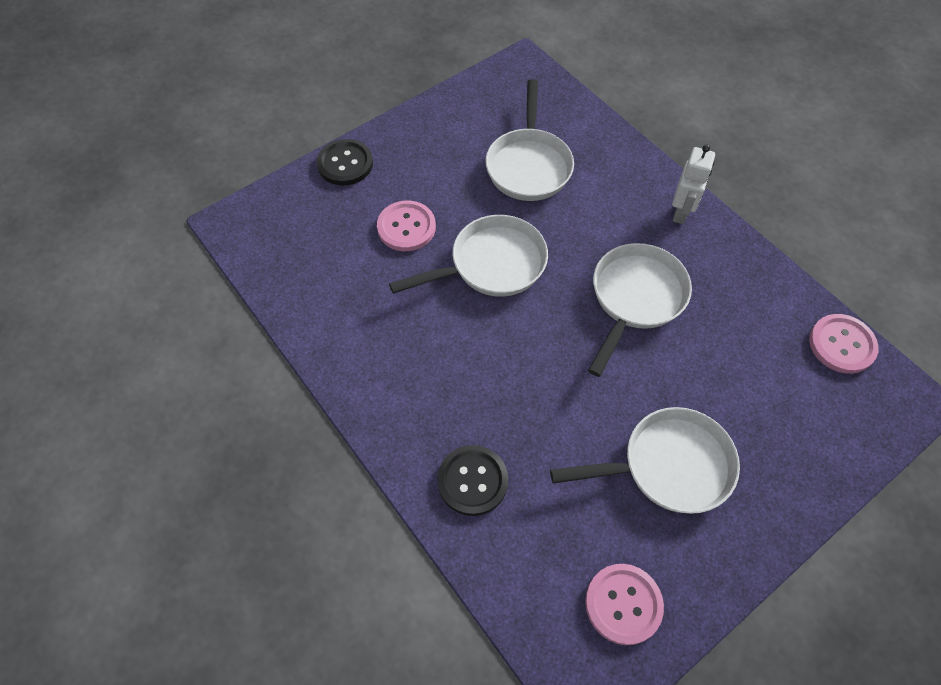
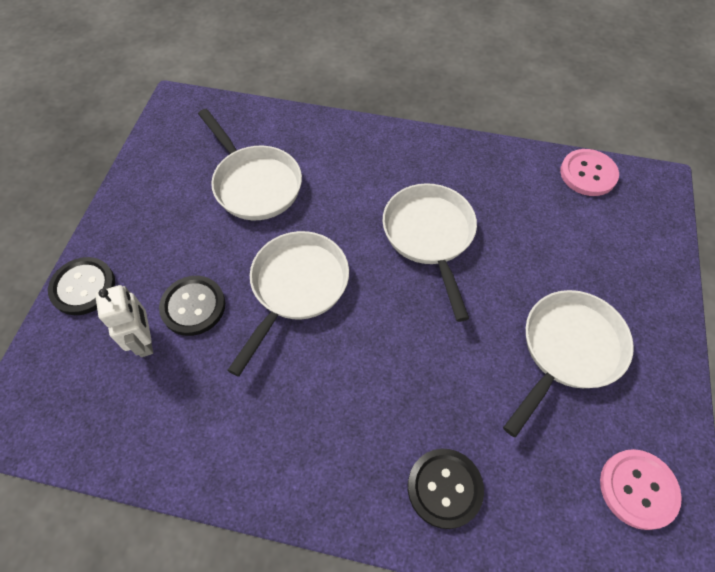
camera: 40 degrees left, 0 degrees up
(406, 227) = (193, 306): pink button -> black button
(681, 212) = (402, 147): white robot -> white robot (145, 340)

